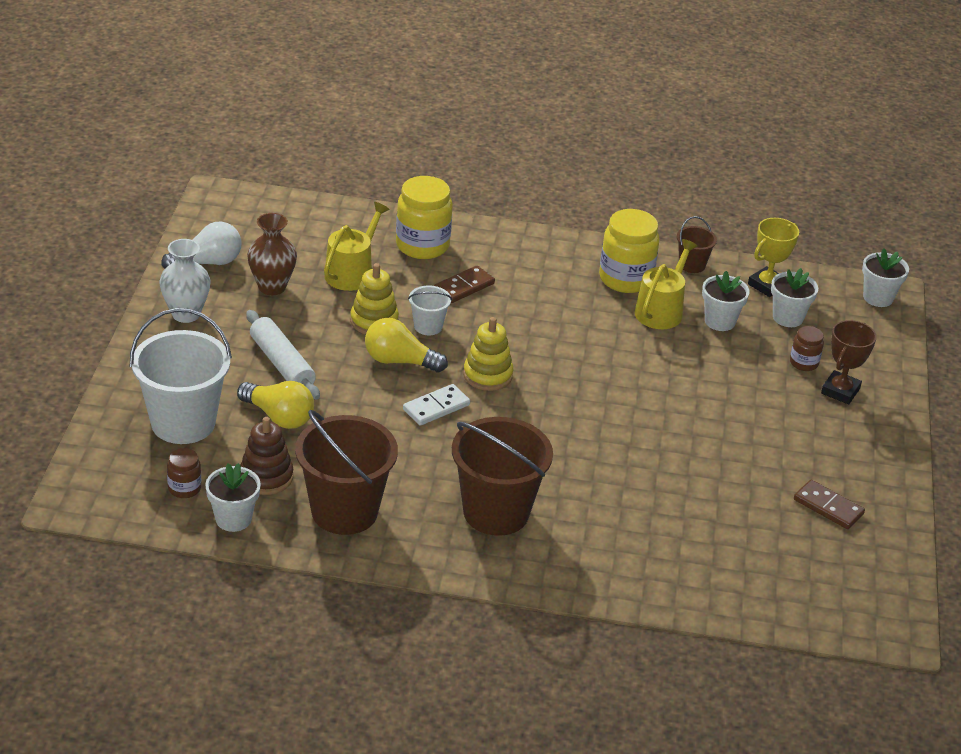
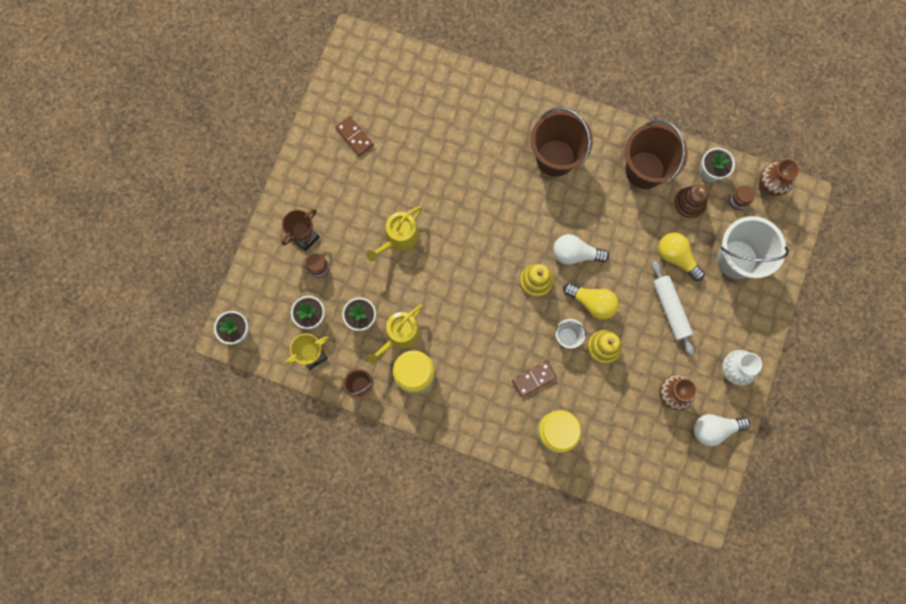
camera: 165 degrees left, 40 degrees up
(133, 510) = (767, 187): none -> brown vase
(352, 272) = (611, 405): yellow watering can -> yellow watering can (399, 238)
(436, 407) = (575, 254): white domino -> white light bulb

